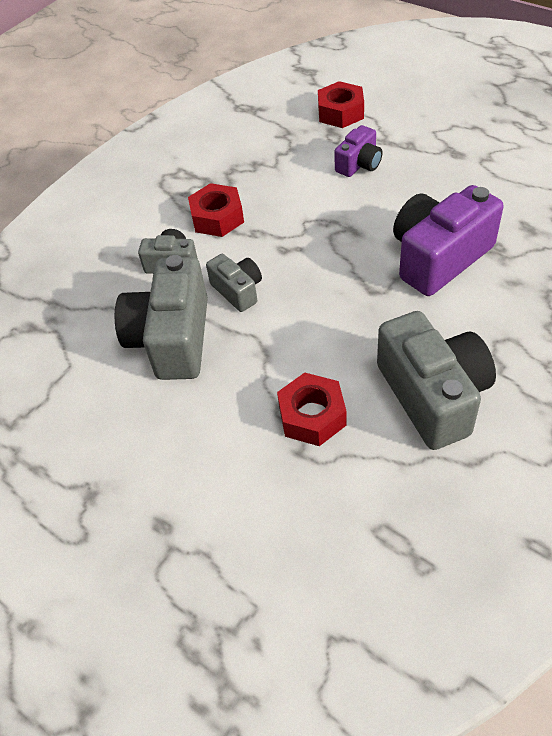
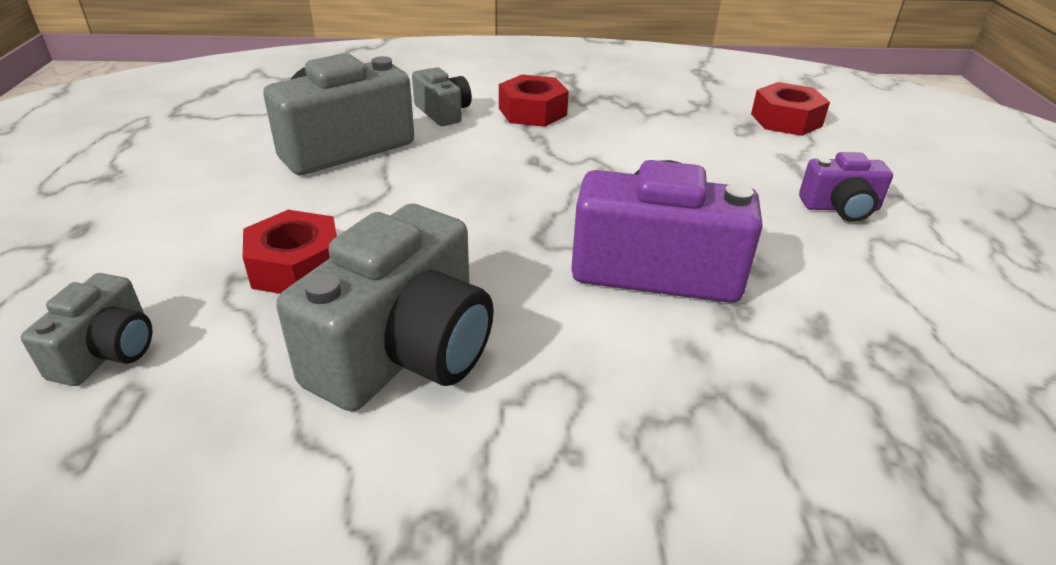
camera: 45 degrees right, 15 degrees down
(238, 291) = (444, 156): grey camera -> grey camera (107, 352)
(359, 164) = (727, 158): purple camera -> purple camera (840, 208)

